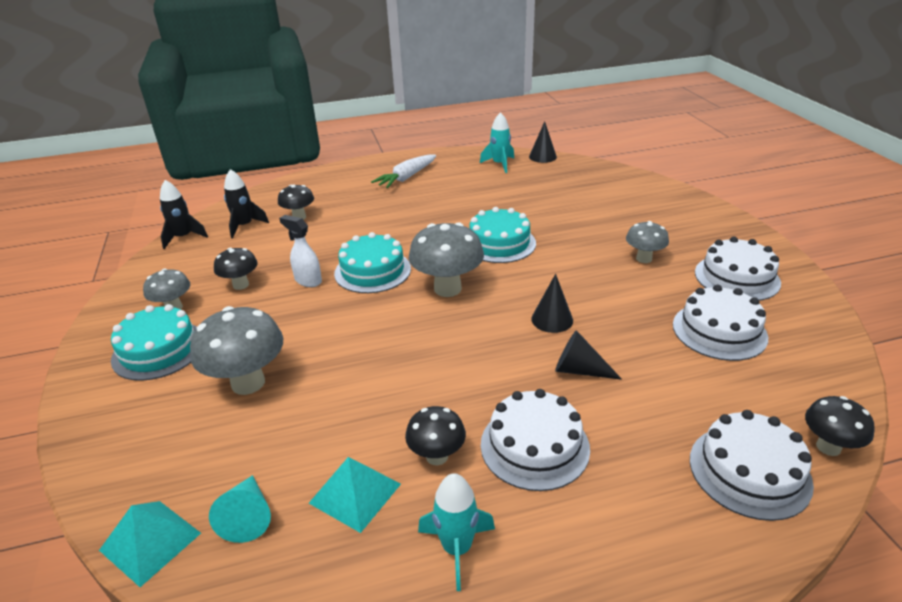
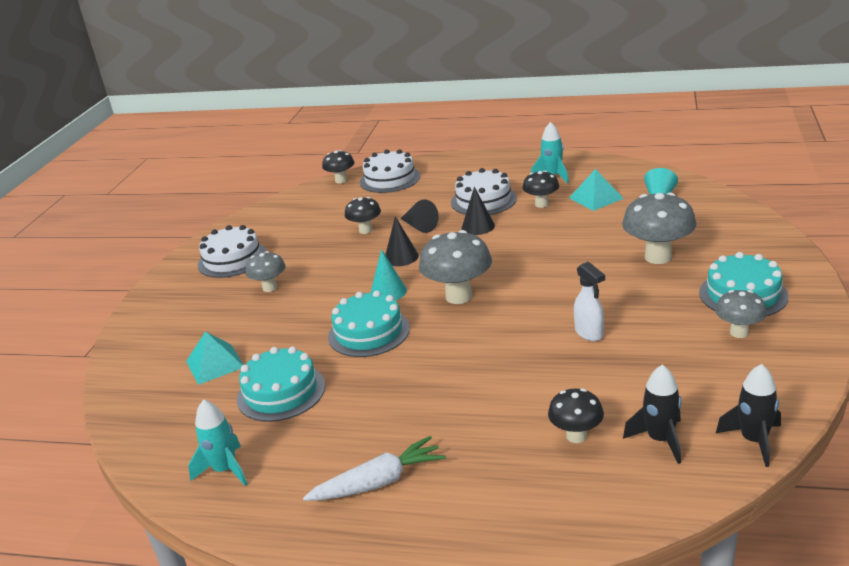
camera: 150 degrees left, 5 degrees down
(150, 541) = (715, 197): turquoise pyramid -> turquoise pyramid (215, 364)
(241, 285) = (665, 344): black mushroom -> black mushroom (365, 230)
(372, 271) = (517, 329): turquoise cake -> turquoise cake (281, 392)
(522, 279) = (388, 292): none -> turquoise cone
(542, 157) = (151, 469): black cone -> black cone (478, 226)
(719, 331) = (304, 231): white cake -> none

